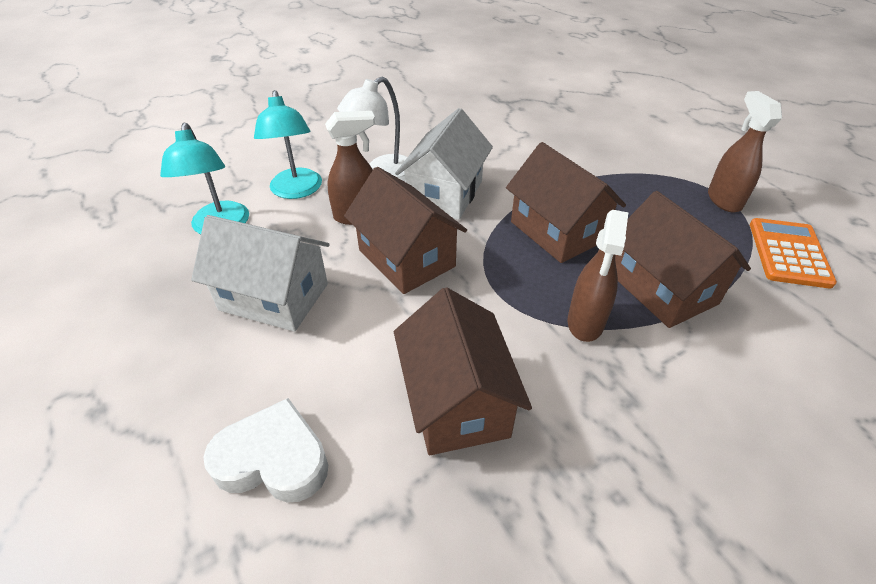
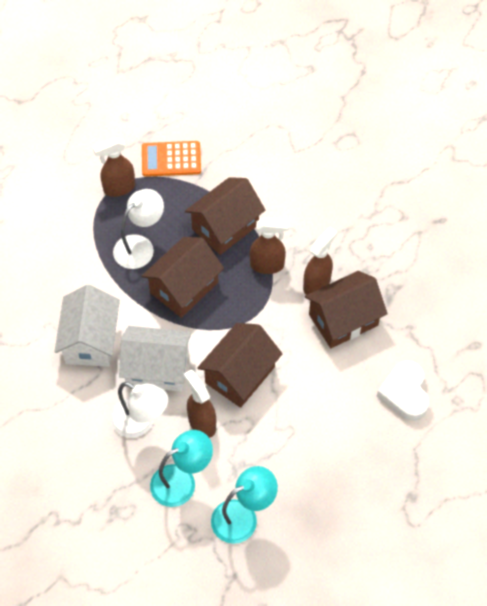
camera: 105 degrees left, 15 degrees up
(274, 297) = (301, 443): white house -> white house (91, 340)
(539, 381) = (317, 284): none -> brown spray bottle
(627, 204) = (140, 246): none -> white lamp

